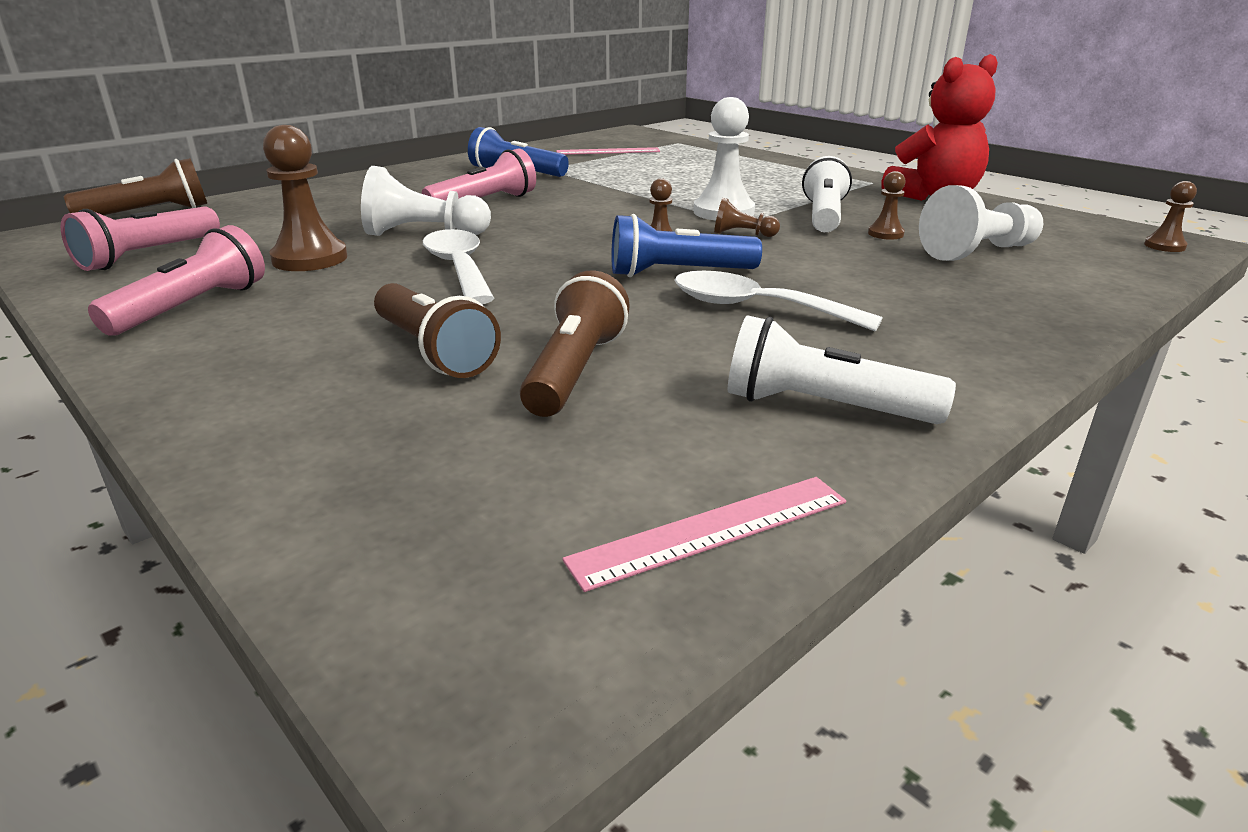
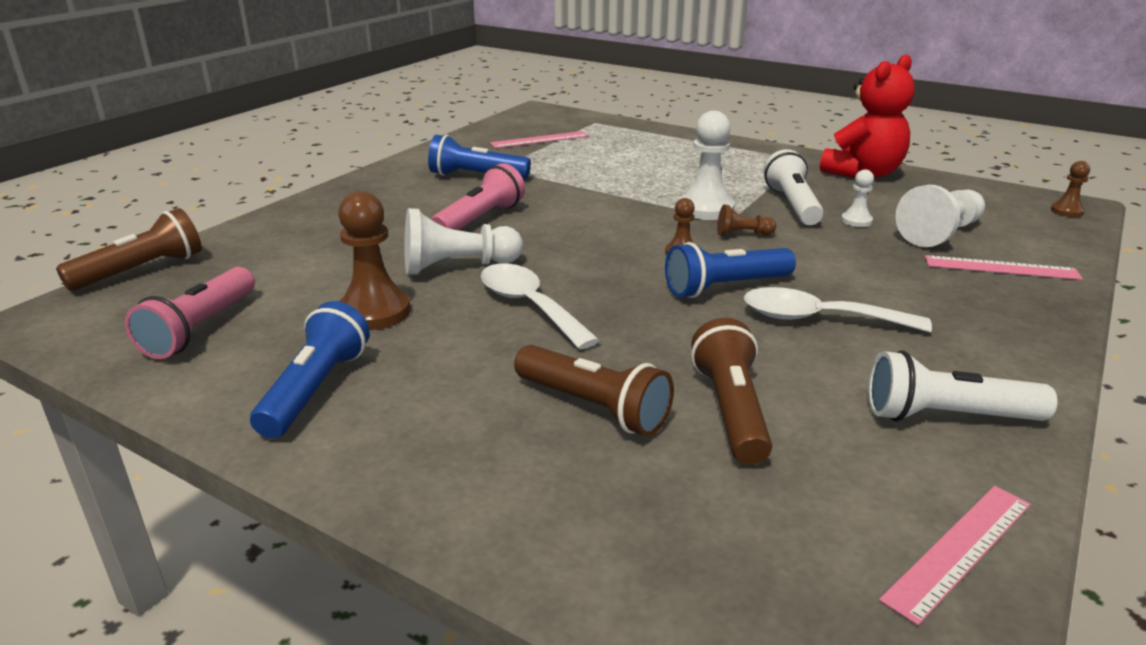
camera: 15 degrees left, 0 degrees up
(192, 307) = (315, 389): pink flashlight -> blue flashlight
(885, 234) = (856, 221): brown pawn -> white pawn
(1026, 287) = (1001, 268): none -> pink ruler

